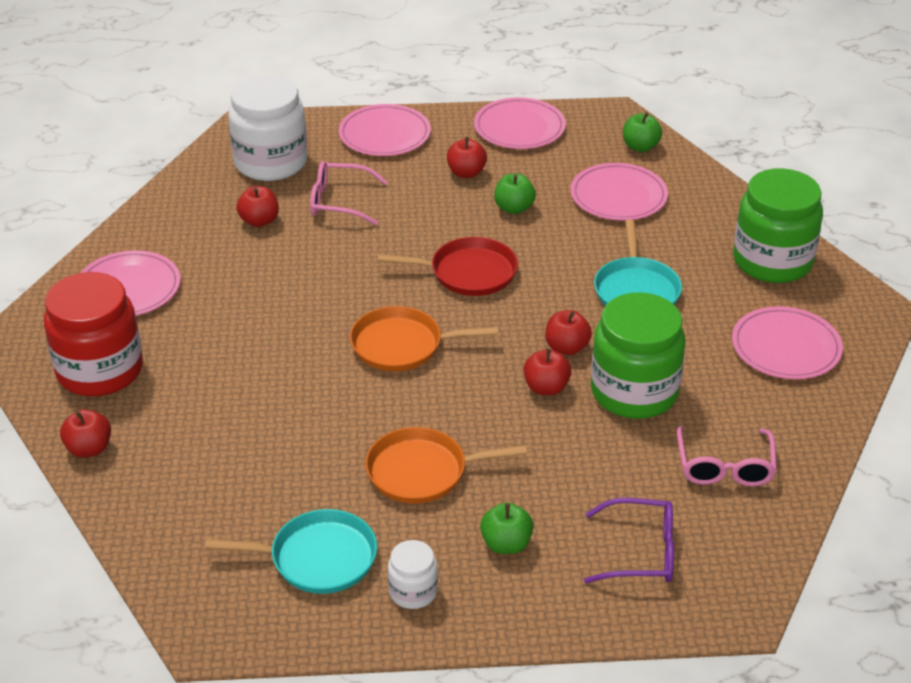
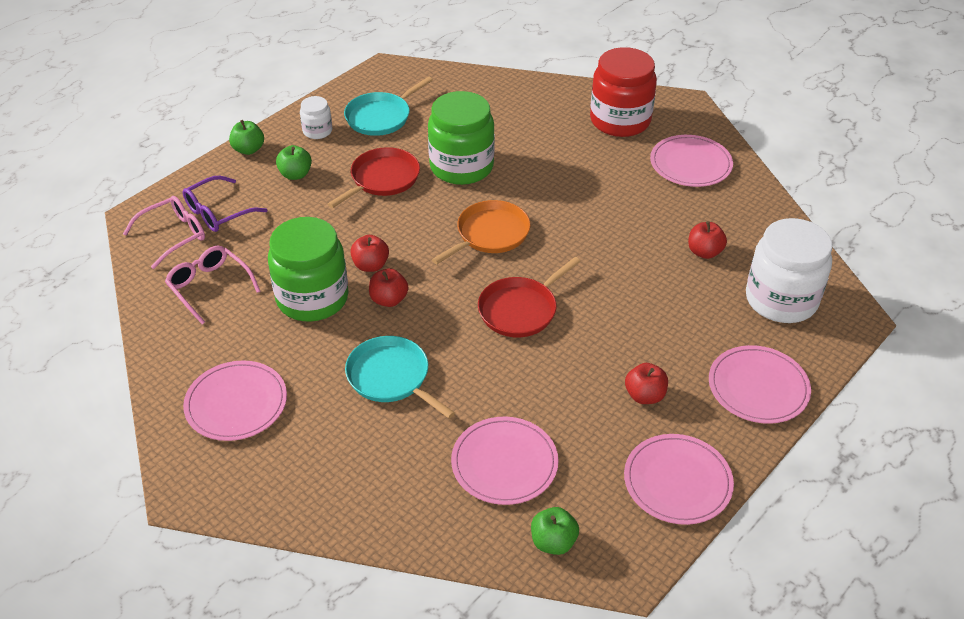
camera: 135 degrees right, 5 degrees up
(89, 449) = (558, 91): red apple -> none
(339, 201) = (684, 302): pink glasses -> pink glasses (174, 235)
(422, 471) = (382, 179): orange pan -> red pan
(514, 208) = (565, 388): green apple -> green apple (248, 149)
(772, 261) = (312, 483): green jar -> green jar (461, 167)

